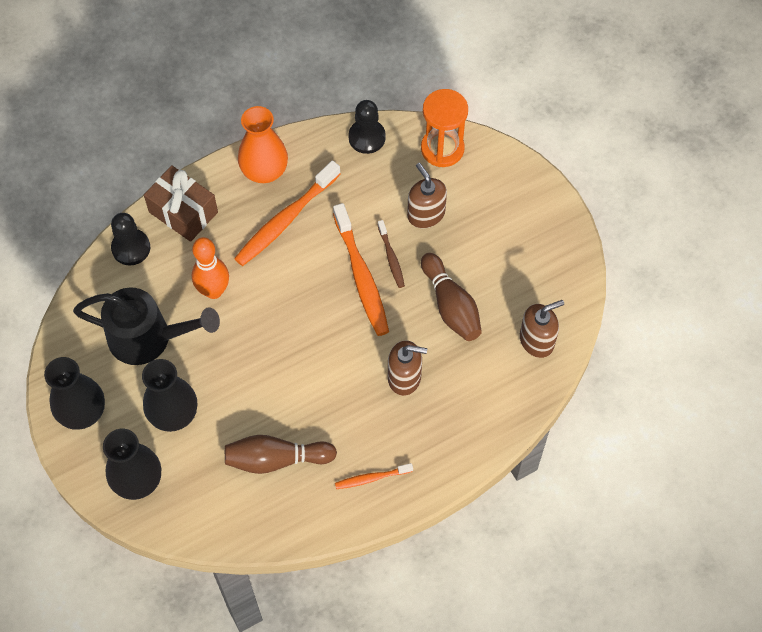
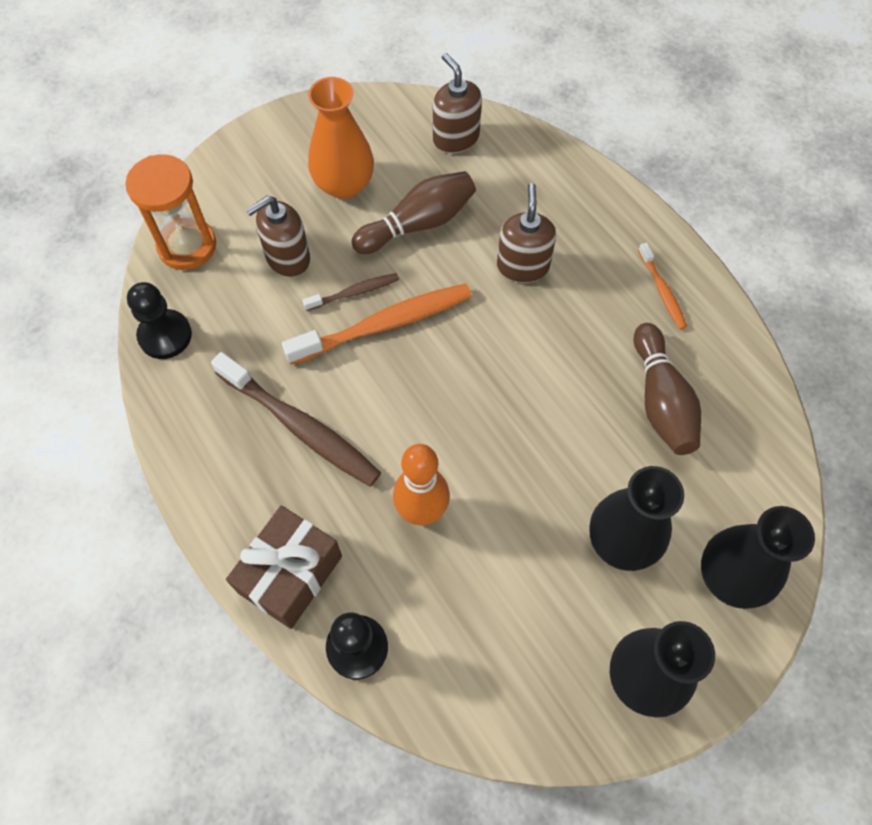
camera: 95 degrees left, 0 degrees up
(149, 338) = (509, 594): black watering can -> none
(264, 171) = (217, 464): orange vase -> orange vase (344, 184)
(286, 220) = (300, 426): orange toothbrush -> brown toothbrush

